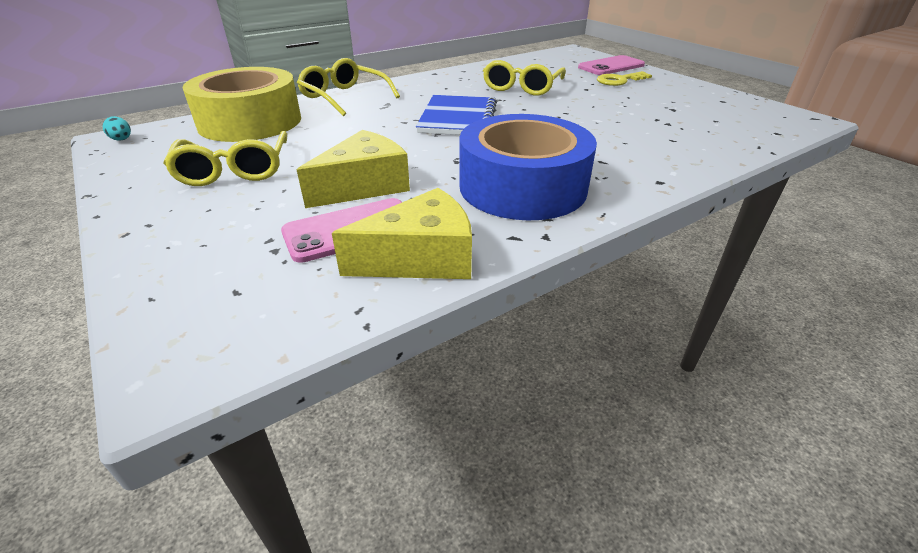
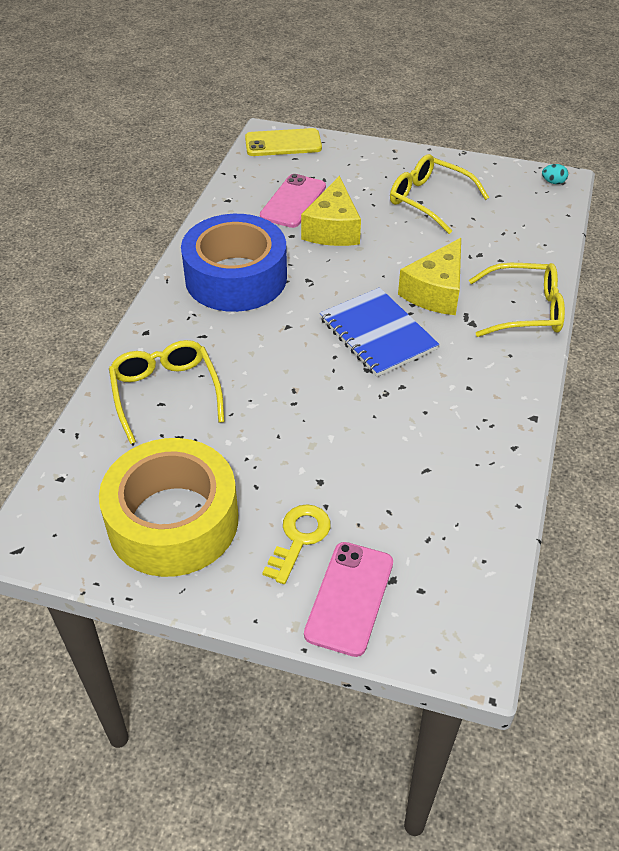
camera: 140 degrees right, 10 degrees up
(197, 330) = (283, 143): none -> yellow phone
(250, 122) = (521, 239): yellow tape -> yellow tape (173, 521)
(421, 258) = (237, 205): yellow cheese -> yellow cheese (436, 291)
(522, 87) = (394, 439): yellow glasses -> yellow glasses (165, 393)

